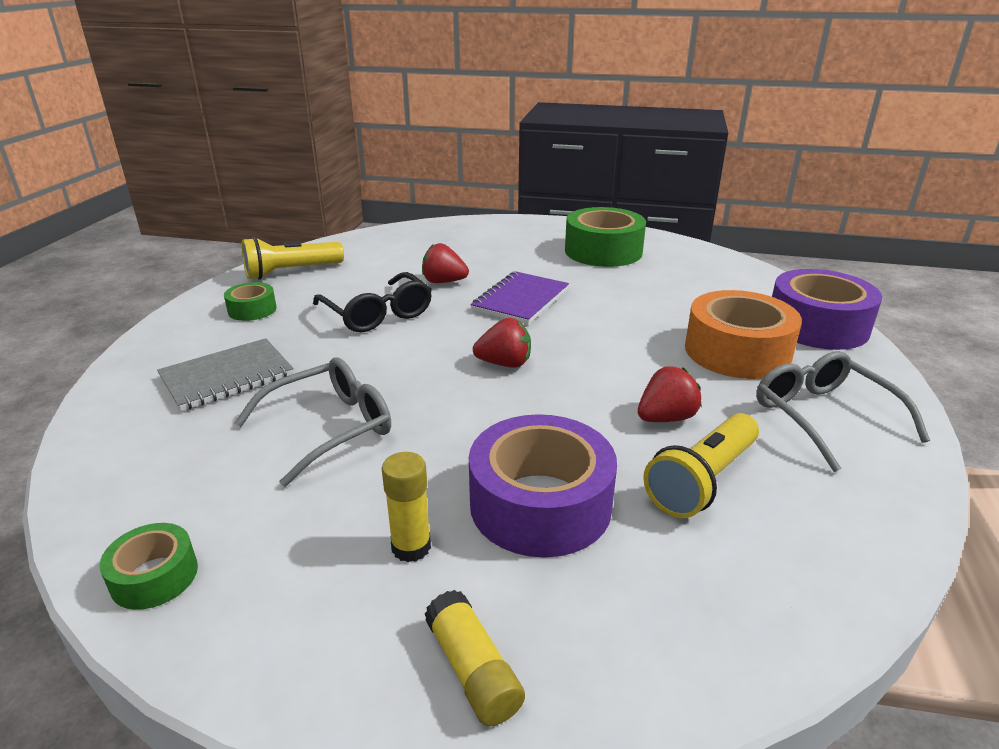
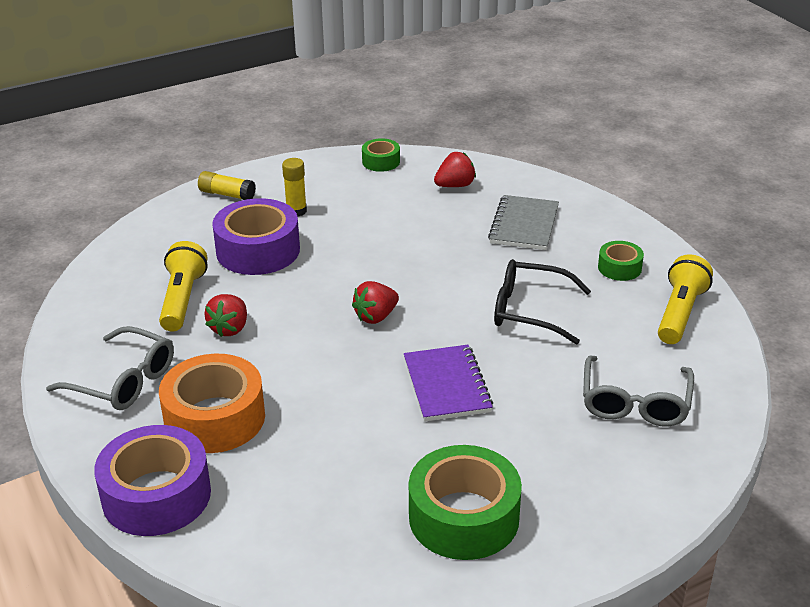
camera: 140 degrees right, 5 degrees up
(330, 427) = (414, 231): grey glasses -> grey glasses (635, 403)
(444, 282) = (542, 372): red strawberry -> red strawberry (455, 185)

